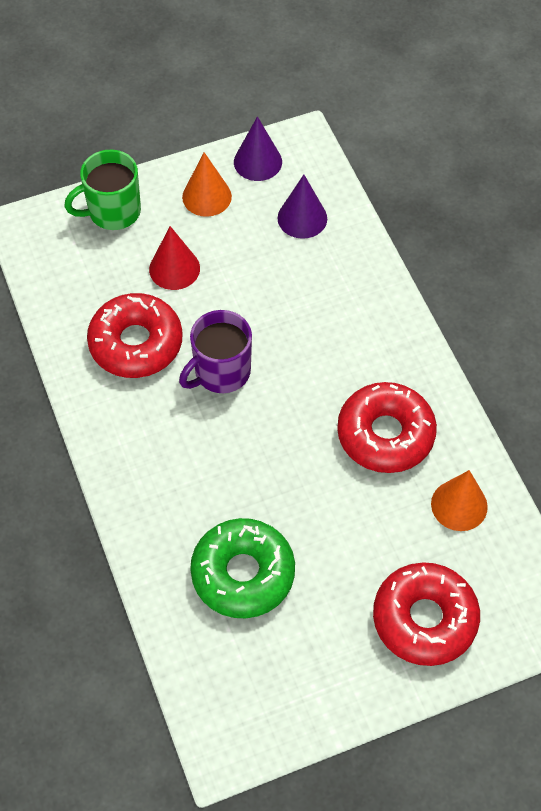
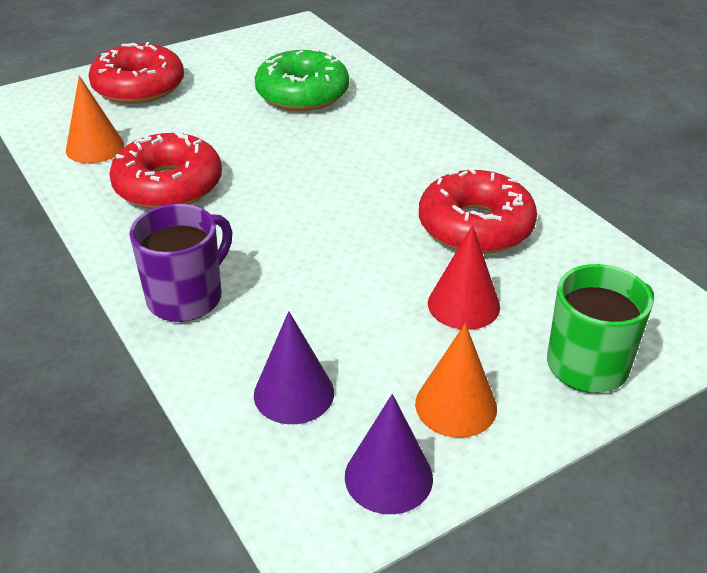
camera: 170 degrees right, 20 degrees down
(221, 372) = (364, 213): purple mug -> purple mug (186, 297)

